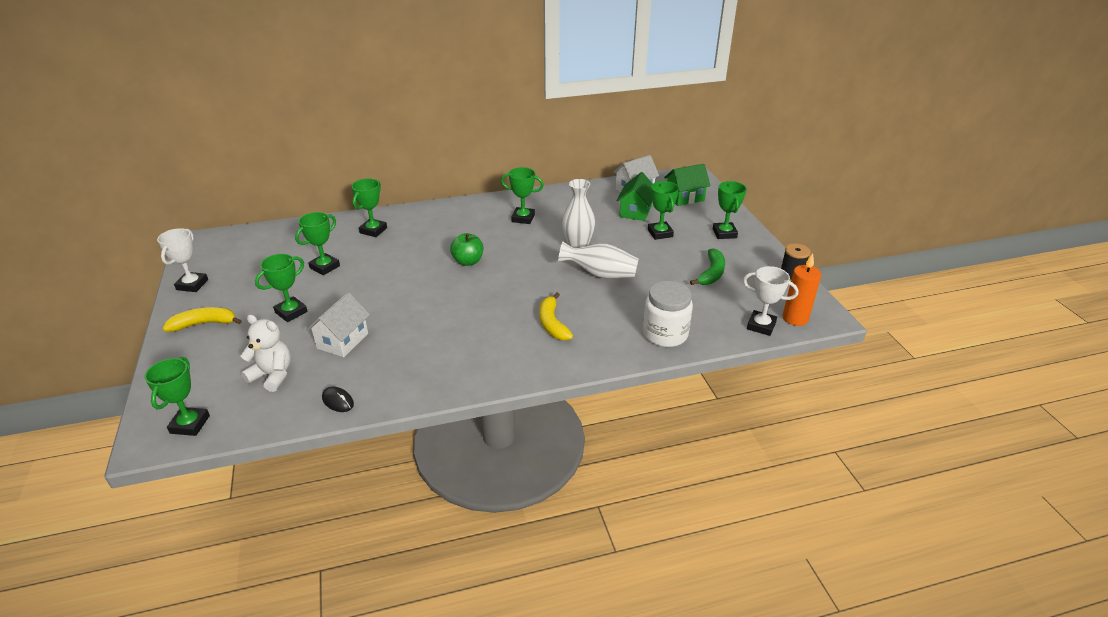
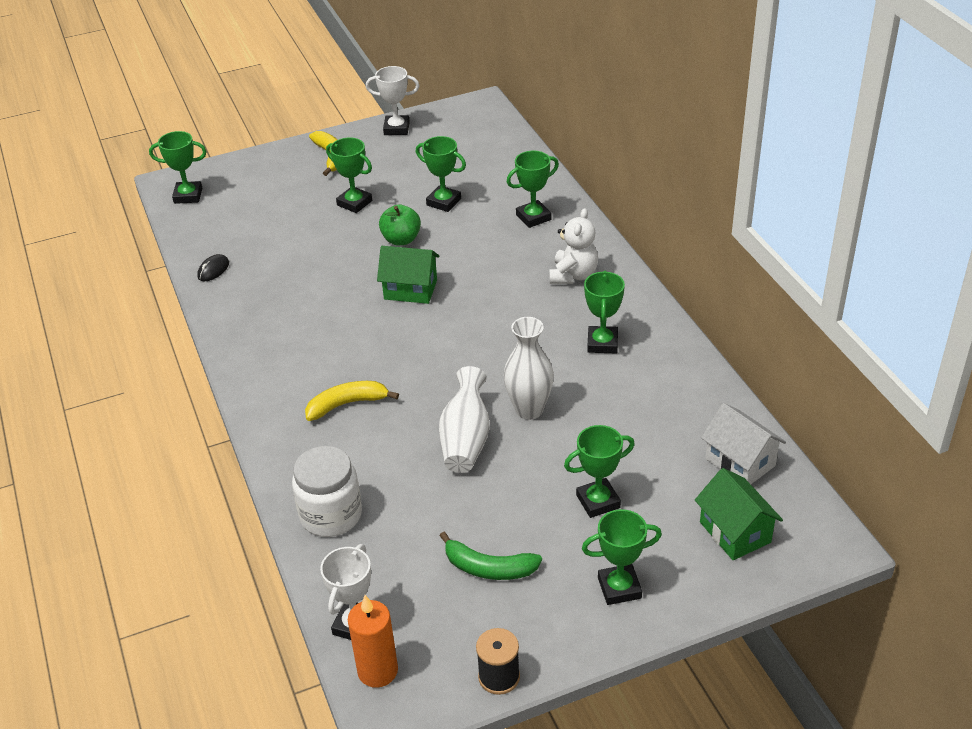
camera: 85 degrees right, 5 degrees up
(272, 375) = (252, 220): white teddy bear -> white teddy bear (573, 275)
(343, 341) = (307, 249): white house -> none
(373, 230) = (533, 217): green trophy -> green trophy turned 45 degrees counterclockwise
(468, 261) = (476, 310): green apple -> green apple (401, 239)
(635, 211) = (662, 467): green house -> green house (410, 290)

